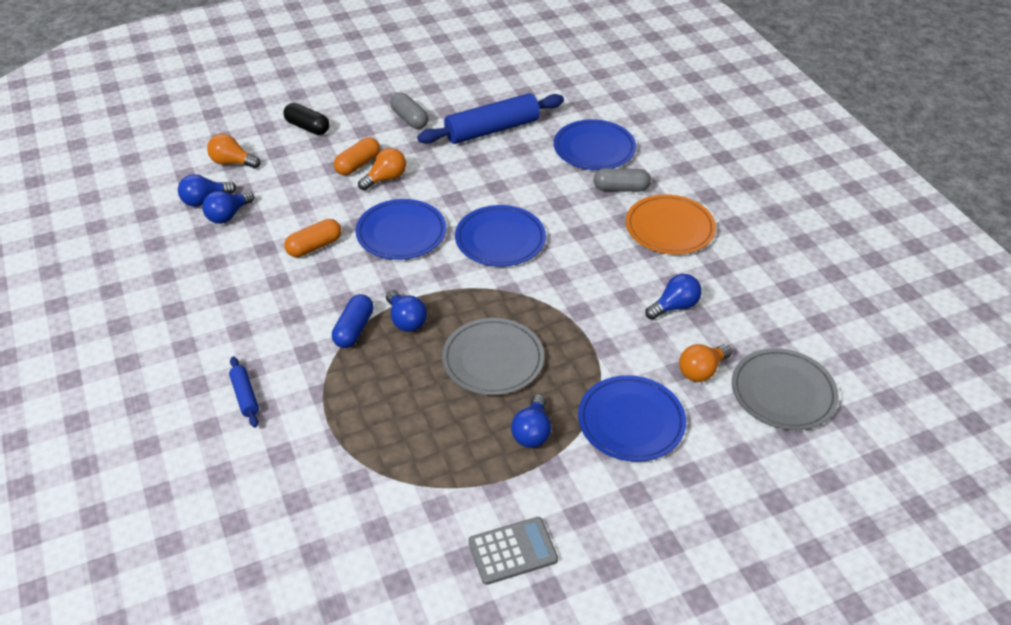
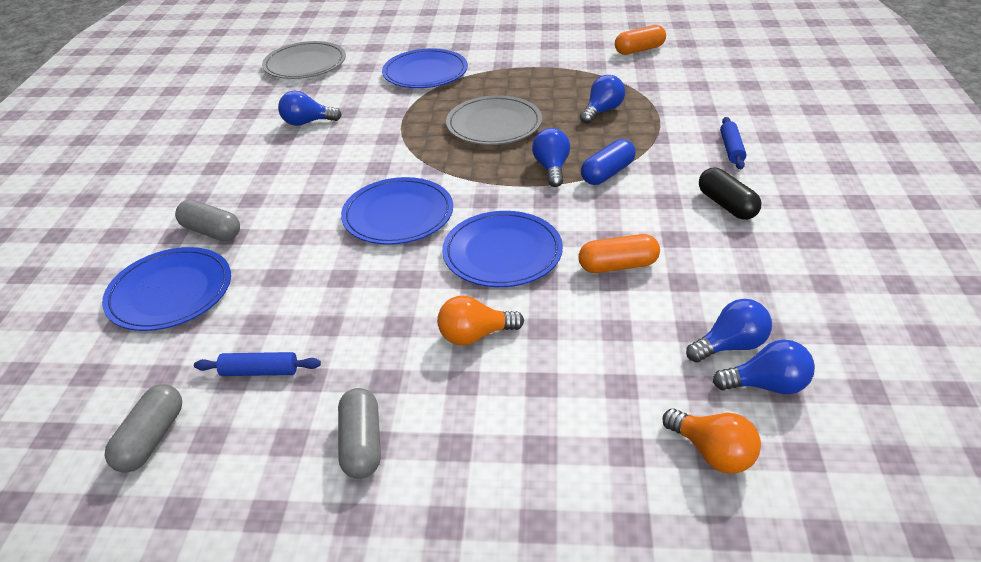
camera: 150 degrees left, 5 degrees down
(307, 127) = (549, 494): black capsule -> black capsule (726, 205)
(358, 164) = (501, 374): orange capsule -> orange capsule (639, 50)
(492, 130) = (260, 371): blue rolling pin -> blue rolling pin, size x0.46
(512, 551) = (559, 41): grey calculator -> none
(513, 94) = (151, 439): none -> grey capsule
(532, 432) = (500, 82): blue light bulb -> blue light bulb (602, 111)
(669, 228) = (222, 179): orange plate -> none
(701, 371) = (342, 84): orange light bulb -> none

